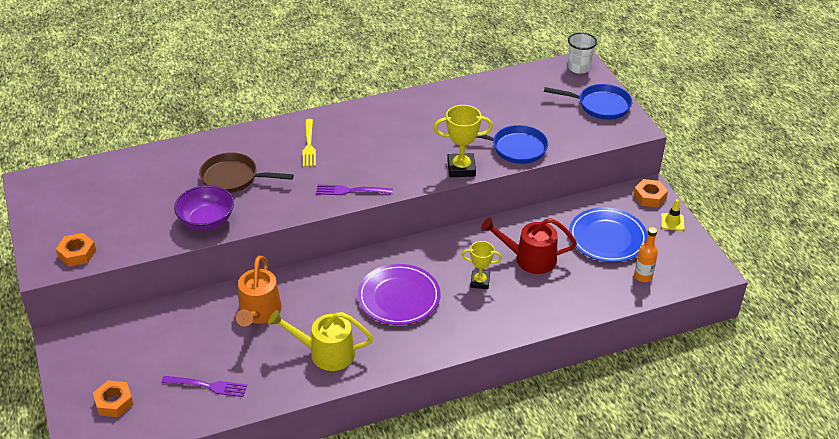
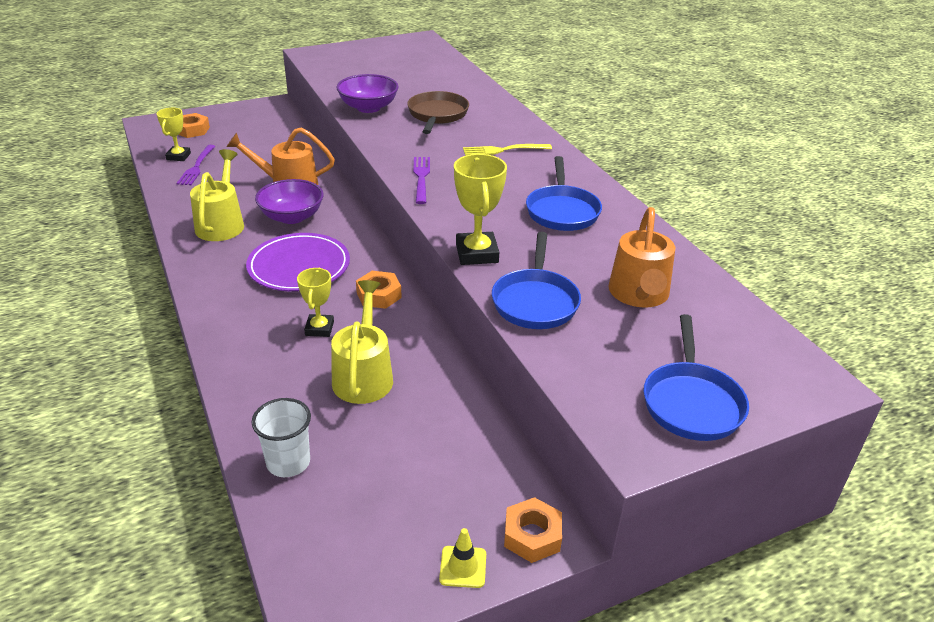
camera: 85 degrees right, 5 degrees down
(77, 253) = (326, 62): orange nut -> orange nut (379, 295)
(179, 405) = (178, 156): none -> yellow trophy
(320, 306) = (292, 217): none -> purple bowl
(407, 126) = (562, 211): none -> blue pan
(508, 108) = (639, 295): none -> orange watering can
(529, 259) = (364, 375): red watering can -> yellow watering can
(579, 68) = (802, 379): white cup -> white cup (288, 462)
(607, 238) = (413, 466): blue plate -> none
(643, 276) = (316, 509): orange bottle -> none

